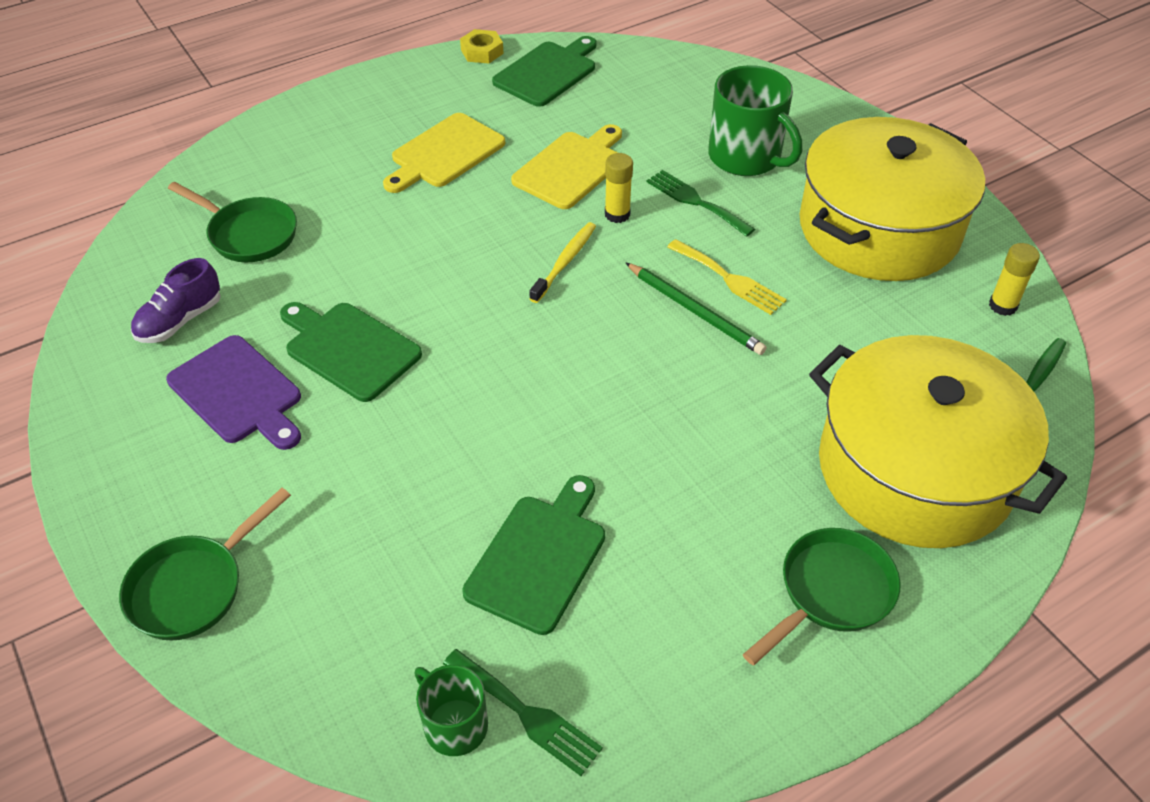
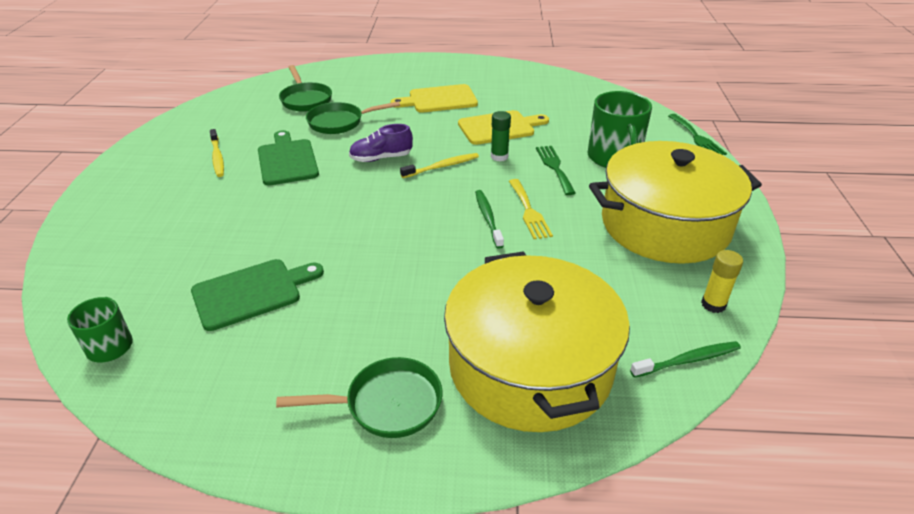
camera: 35 degrees right, 10 degrees down
(180, 321) = (233, 121): purple shoe -> purple shoe (381, 158)
(193, 587) = (95, 223): green pan -> green pan (339, 122)
(238, 393) = (217, 157): purple cutting board -> yellow toothbrush
(482, 52) = (513, 65): yellow nut -> none
(526, 714) = (146, 362): green fork -> green fork (697, 137)
(548, 72) = (539, 84): green cutting board -> none
(617, 214) = (499, 156): yellow glue stick -> green glue stick
(695, 311) = (488, 218): green pencil -> green toothbrush

